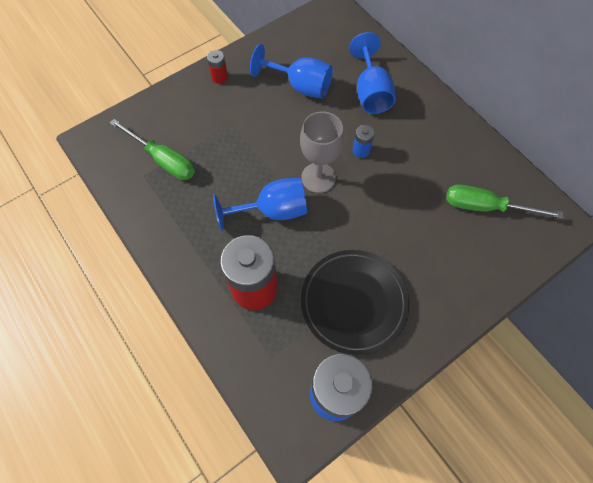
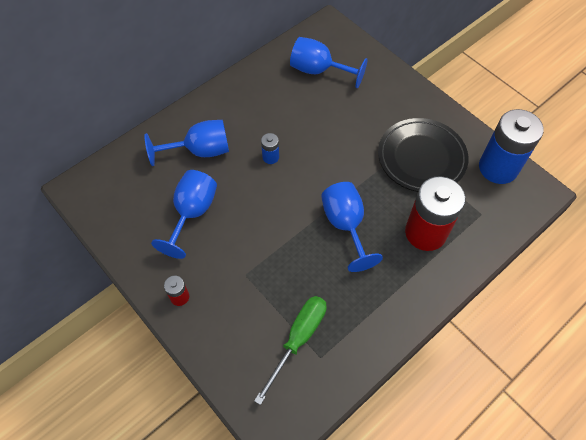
camera: 95 degrees left, 5 degrees down
(318, 178) = (304, 190): grey goblet -> none
(485, 207) = (319, 71): green screwdriver -> blue goblet

